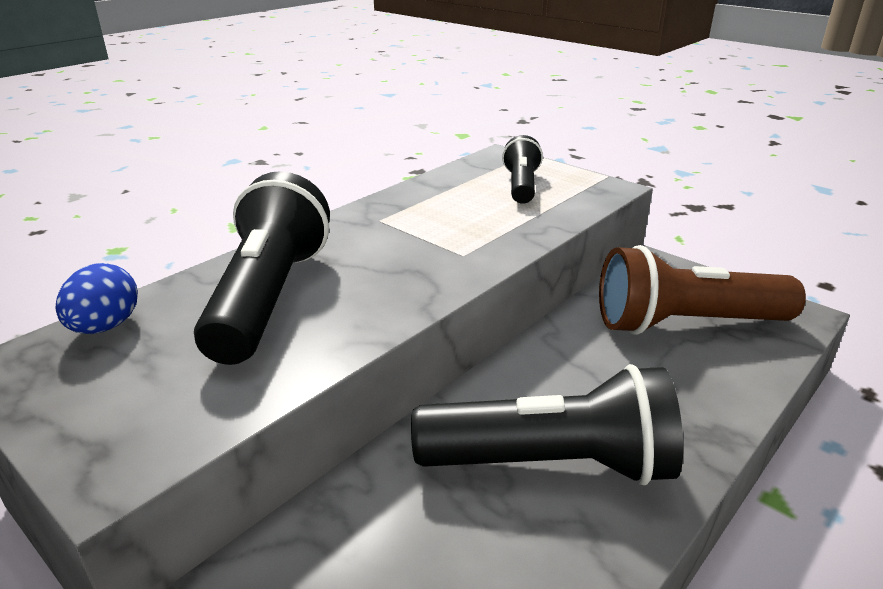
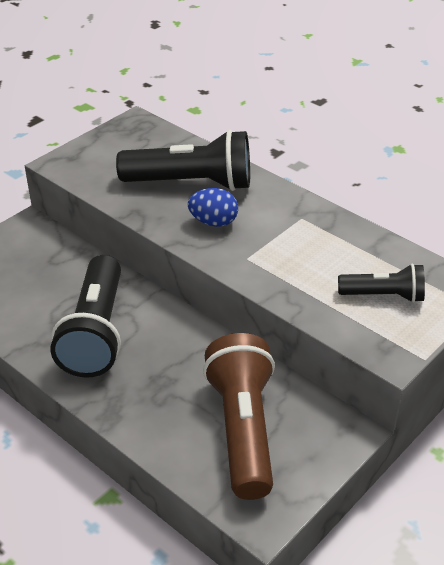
camera: 90 degrees right, 10 degrees up
(105, 327) = (164, 138): blue egg -> blue egg (213, 222)

